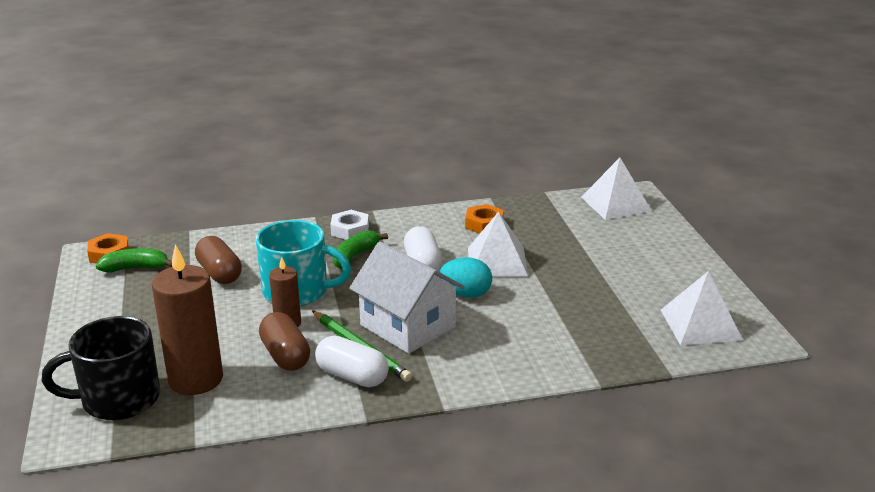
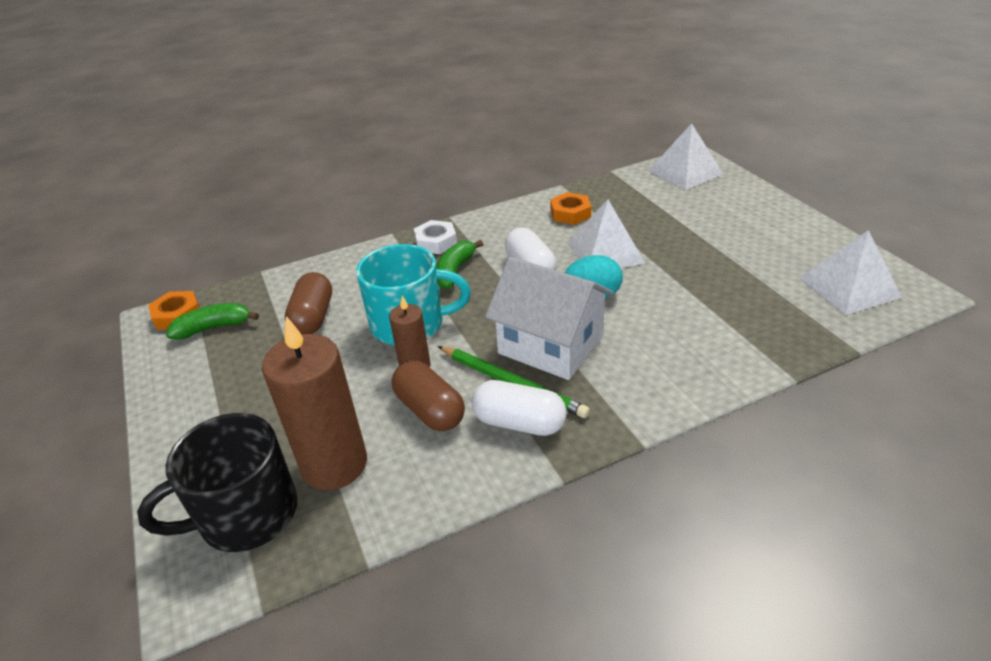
camera: 10 degrees left, 10 degrees up
(219, 273) = (313, 317): brown capsule -> brown capsule turned 45 degrees clockwise

